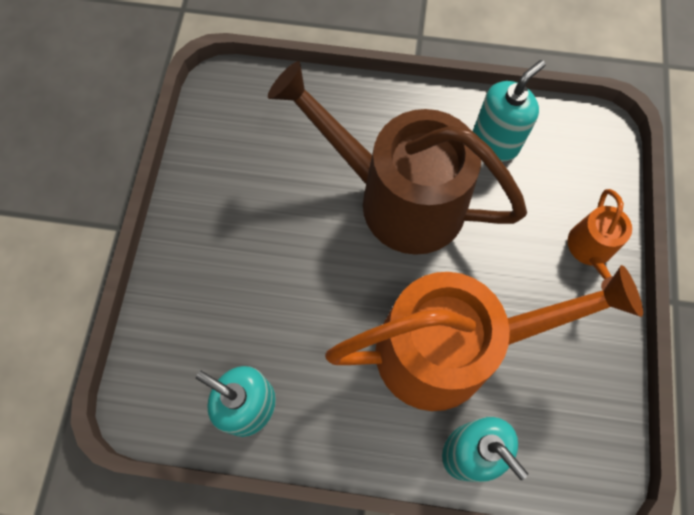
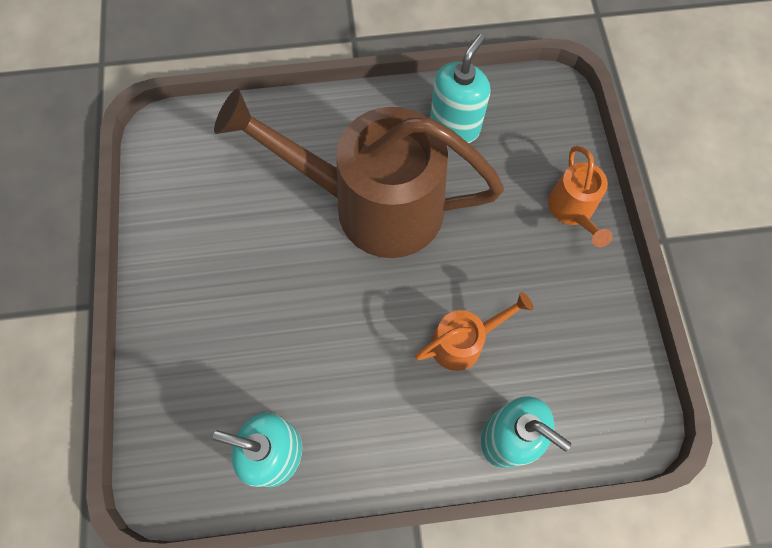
camera: 15 degrees left, 0 degrees up
(451, 349) = (463, 341): orange watering can -> orange watering can, size x0.44

